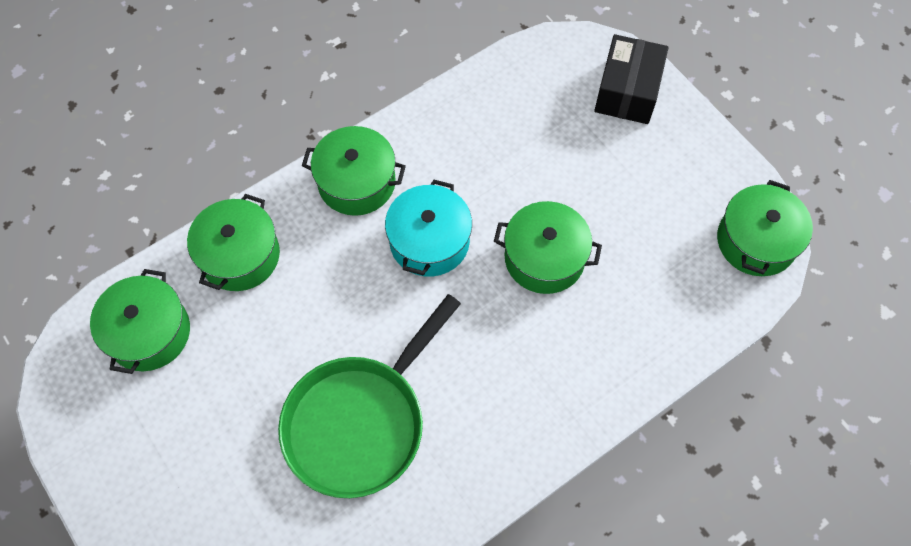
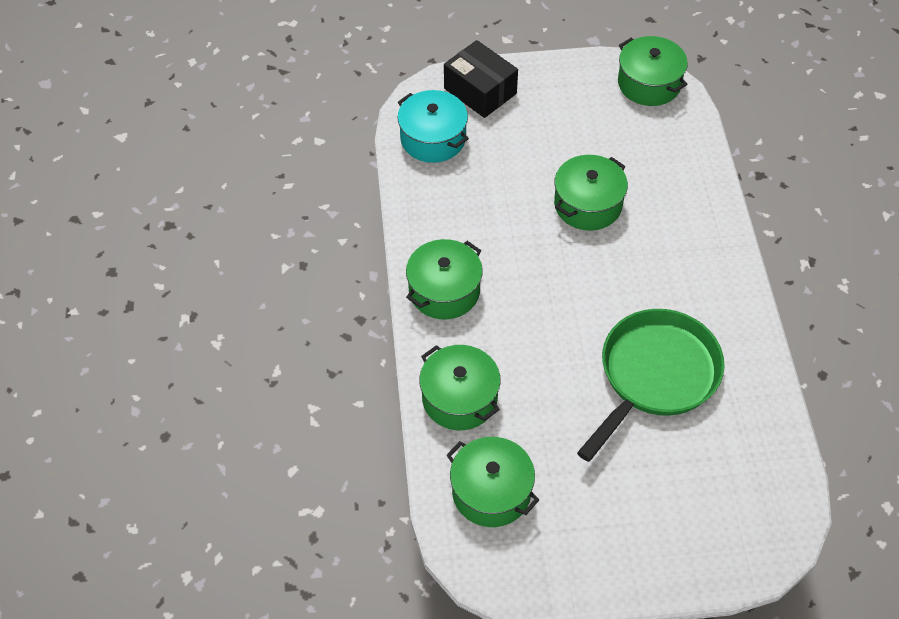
camera: 60 degrees left, 10 degrees down
(360, 421) = (655, 376): green pan -> green pan turned 120 degrees counterclockwise
(429, 241) = (529, 267): turquoise pot -> turquoise pot (433, 139)

